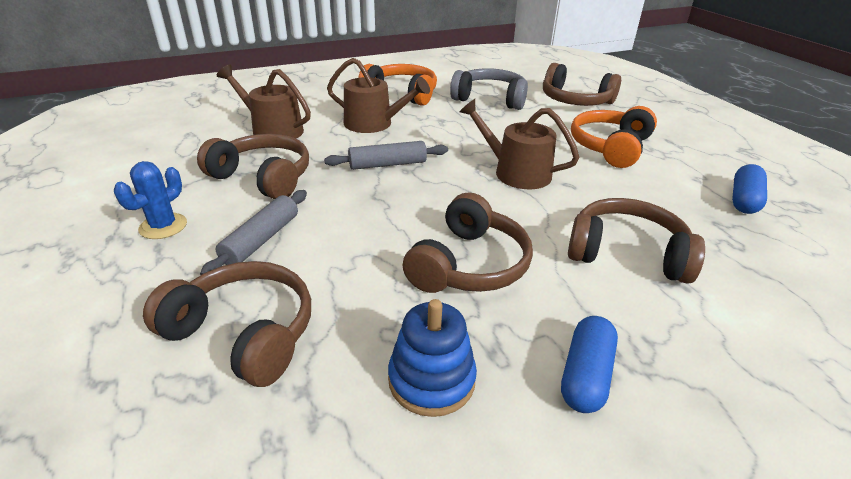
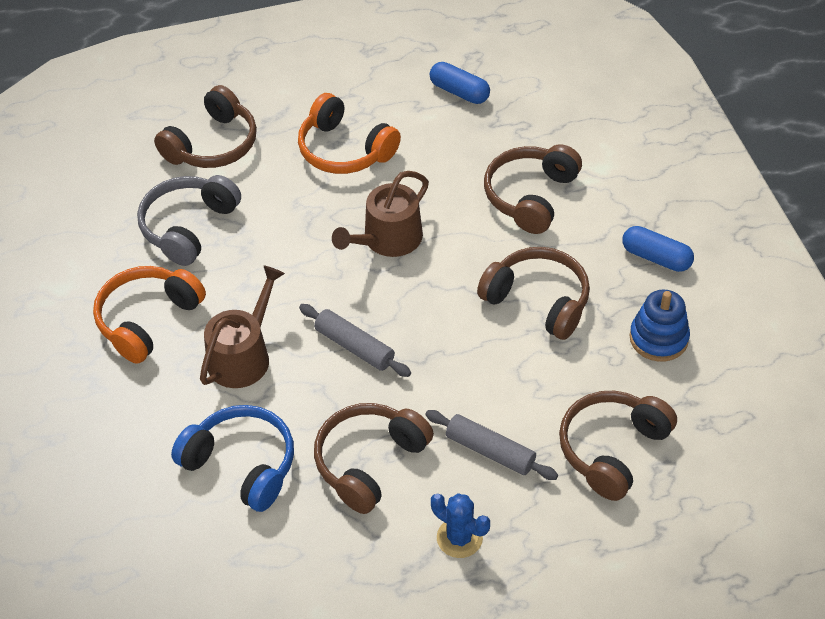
camera: 80 degrees left, 15 degrees up
(272, 130) = (241, 465): brown watering can -> blue headphones
(387, 164) = (354, 347): grey rolling pin -> grey rolling pin turned 45 degrees counterclockwise

